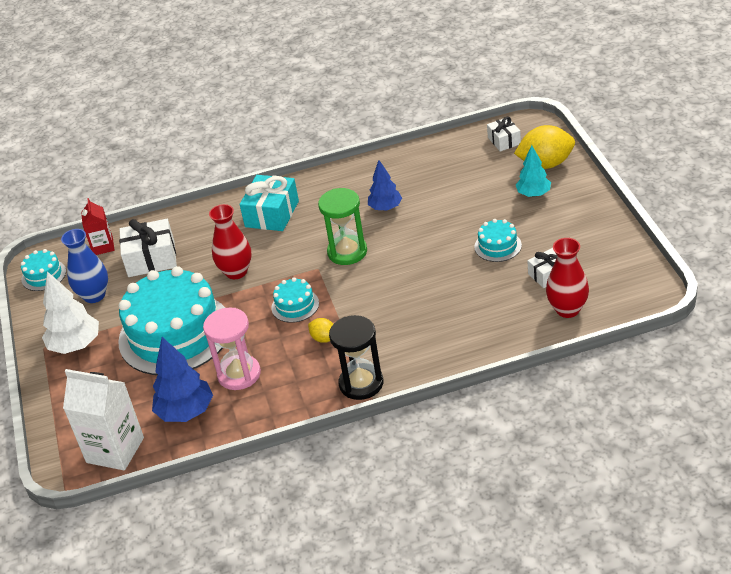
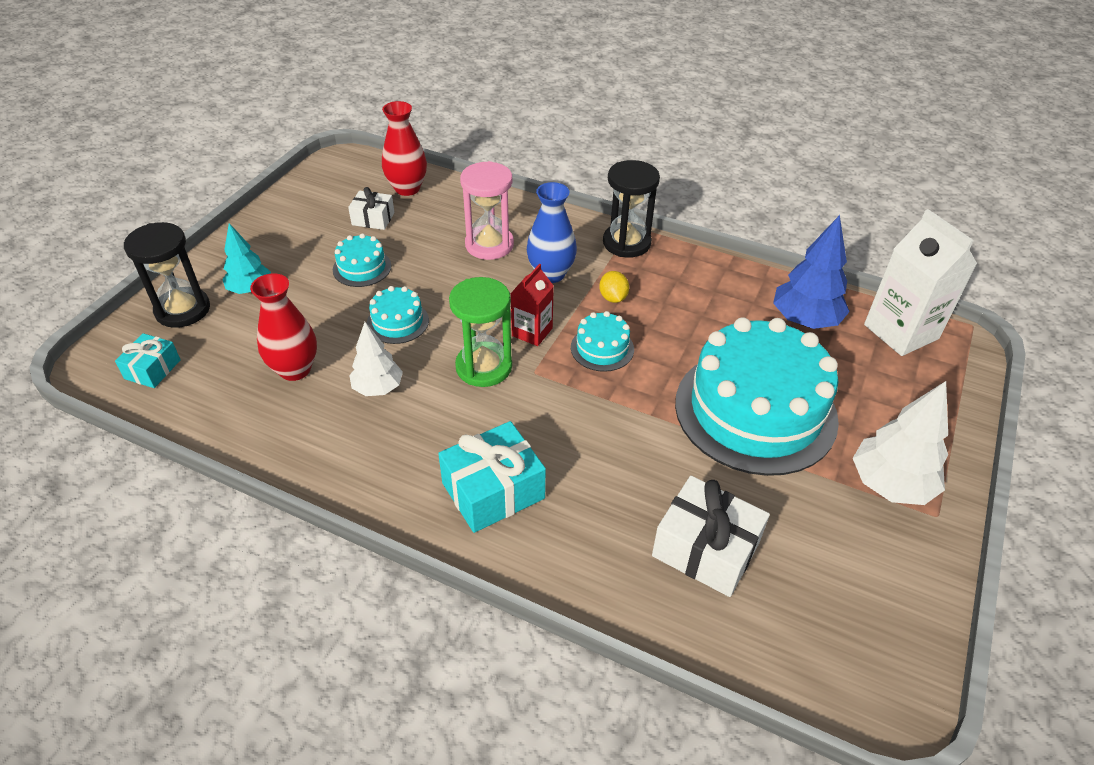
camera: 145 degrees left, 5 degrees up
(44, 275) = (888, 659): turquoise cake -> turquoise cake (397, 322)
(94, 295) = (825, 549): blue vase -> blue vase (551, 274)
(103, 246) = (760, 641): red carton -> red carton (532, 332)
(236, 272) = (619, 437): red vase -> red vase (295, 369)
(239, 374) = (724, 320): pink hourglass -> pink hourglass (489, 245)
(385, 208) = (378, 388): blue tree -> white tree
(504, 141) = (152, 369): white gift -> turquoise gift
(546, 164) = (183, 310): yellow lemon -> black hourglass

